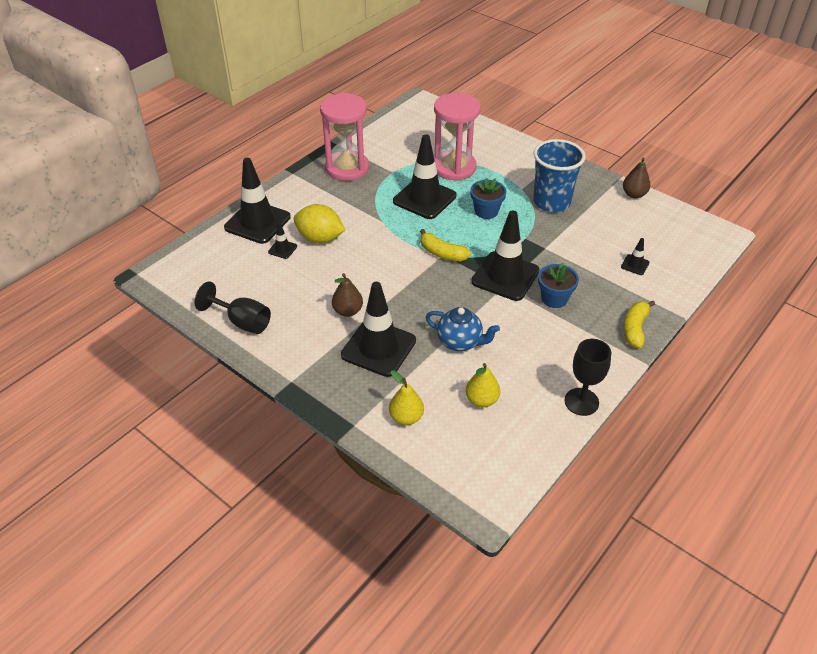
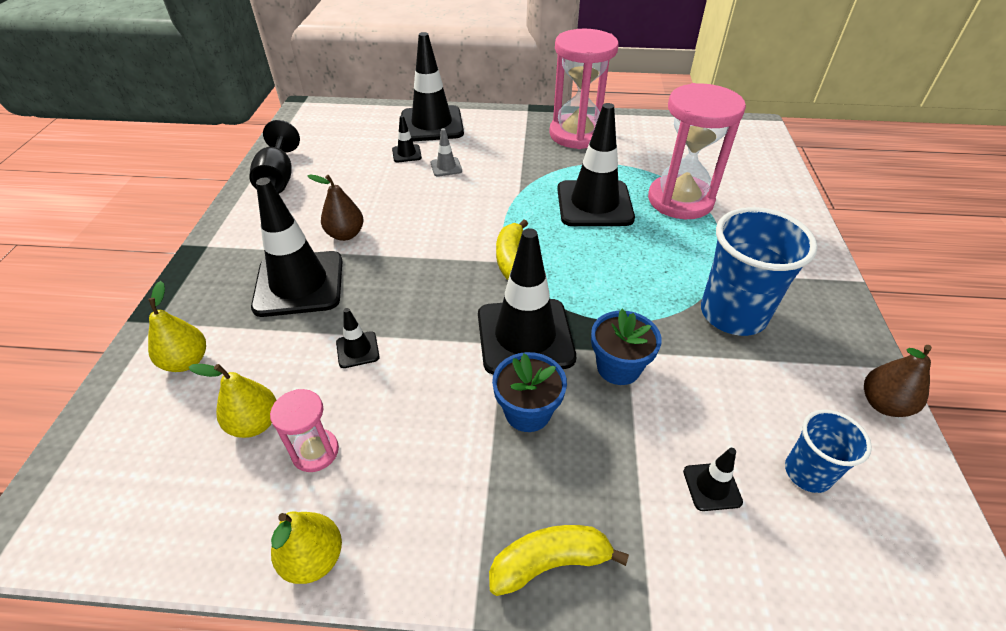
camera: 55 degrees right, 0 degrees up
(320, 238) = (446, 167): yellow lemon -> grey traffic cone
(460, 342) = (357, 350): blue teapot -> black traffic cone
(486, 211) = (634, 261): blue flower pot -> blue flower pot (618, 367)
(519, 382) = (315, 451): none -> pink hourglass
(581, 402) = (313, 558): black goblet -> yellow pear
(648, 236) = (807, 473): none -> blue cup

